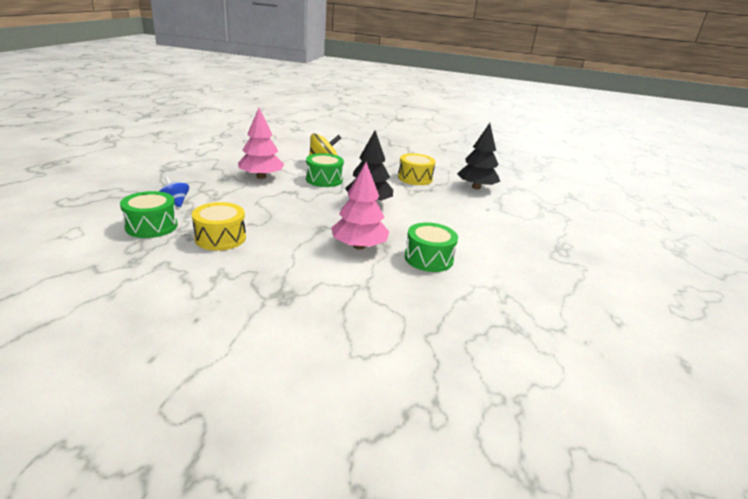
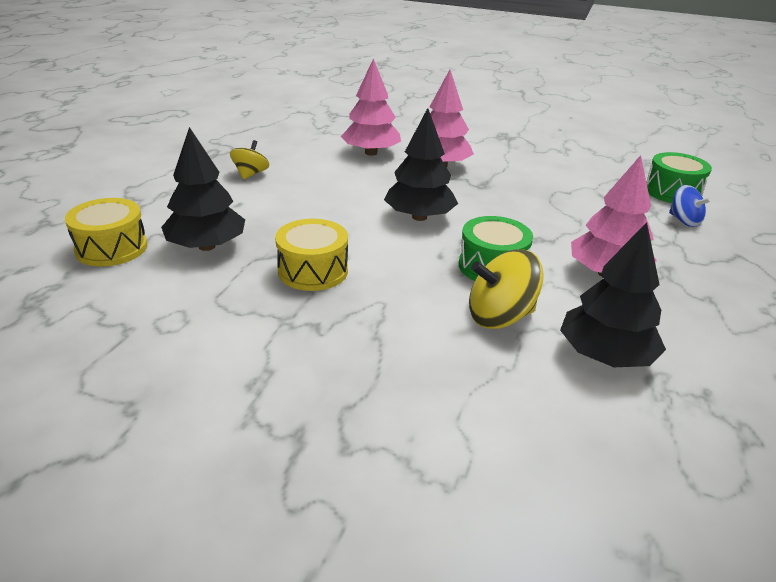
camera: 170 degrees left, 5 degrees up
(220, 238) = (588, 178): yellow drum -> yellow drum (111, 248)
(283, 154) = (605, 356): none -> black tree
(428, 258) = (371, 153): green drum -> pink tree
(506, 231) = (250, 174): none -> yellow spinning top

